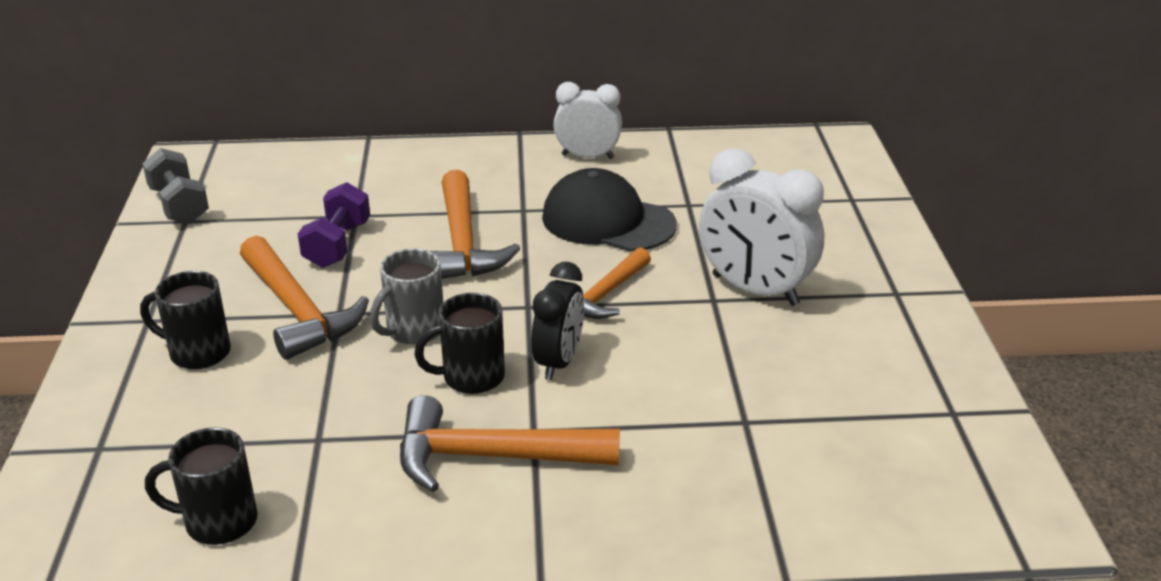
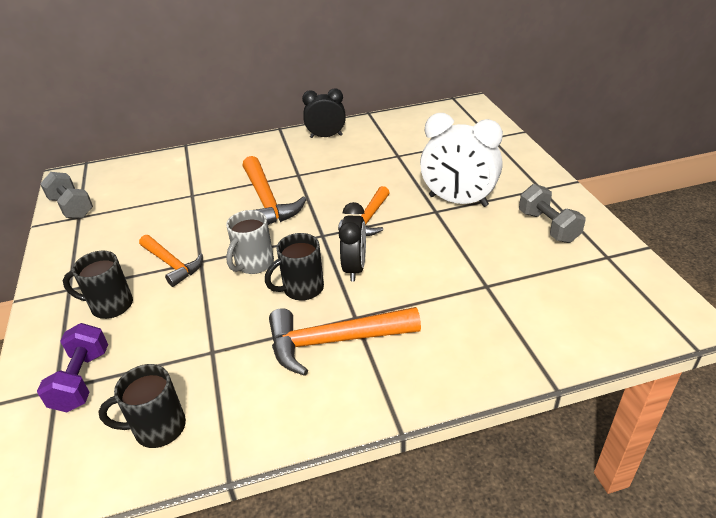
camera: 10 degrees left, 5 degrees up
(298, 311) = (172, 264): orange hammer -> orange hammer, size x0.65
(337, 245) = (186, 216): purple dumbbell -> purple dumbbell (82, 380)
(587, 156) = (326, 136): white clock -> black clock
(608, 221) = (353, 173): black cap -> none
(880, 352) = (548, 227): none -> grey dumbbell

